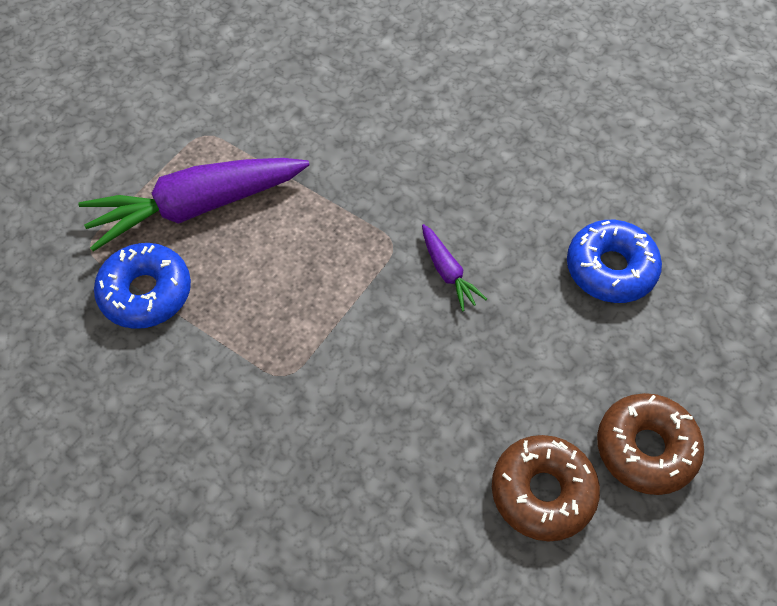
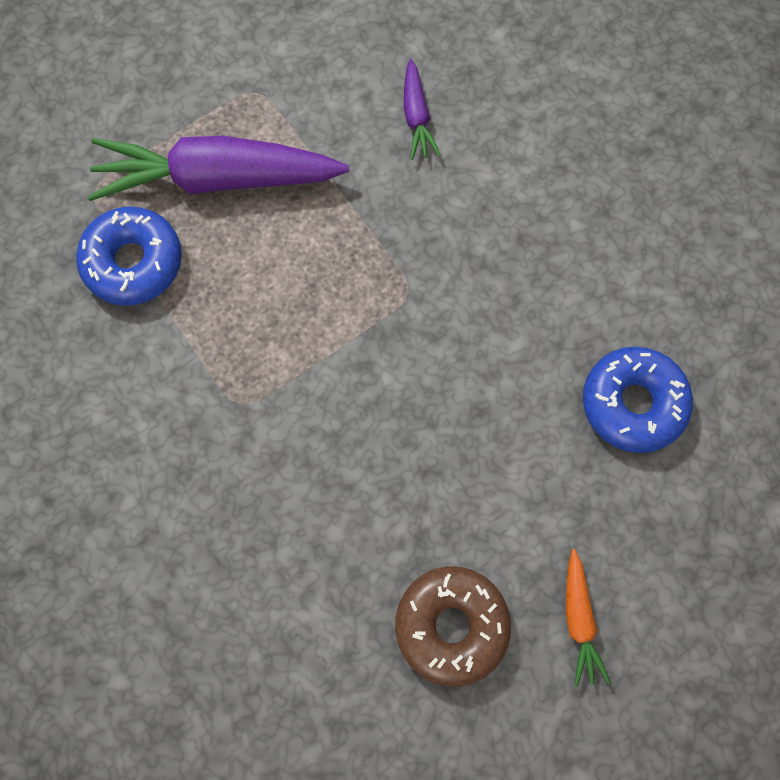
camera: 20 degrees right, 15 degrees up
(447, 272) = (453, 346): purple carrot -> purple carrot (416, 116)
(645, 448) = (578, 619): brown donut -> orange carrot

